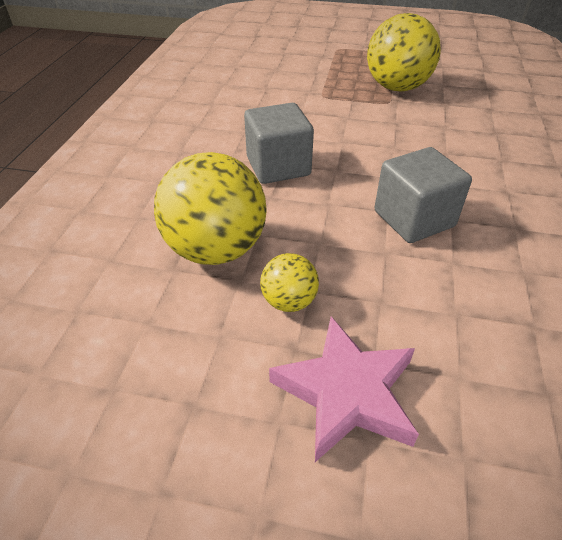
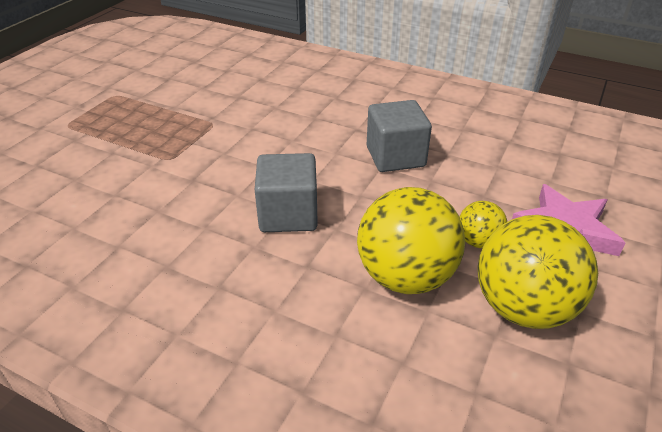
camera: 75 degrees left, 5 degrees down
(397, 88) = (189, 112): yellow ball -> yellow ball (523, 308)

